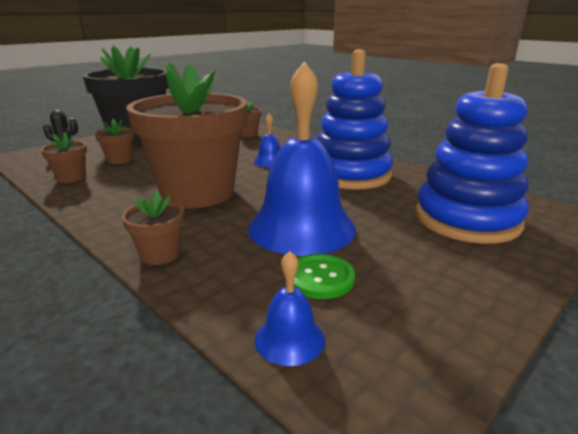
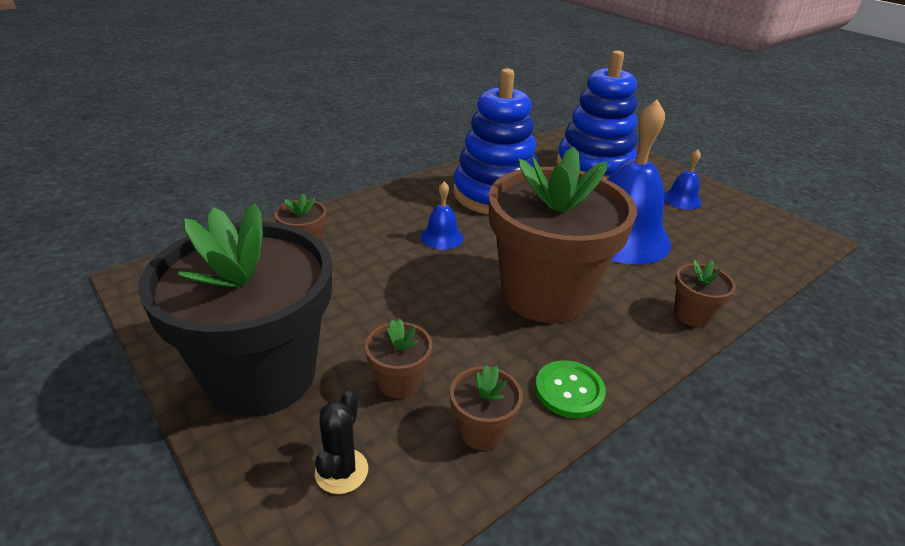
camera: 85 degrees left, 10 degrees up
(289, 339) = (770, 257): blue bell -> blue bell (681, 200)
(320, 278) = (699, 238): green button -> green button (569, 390)

